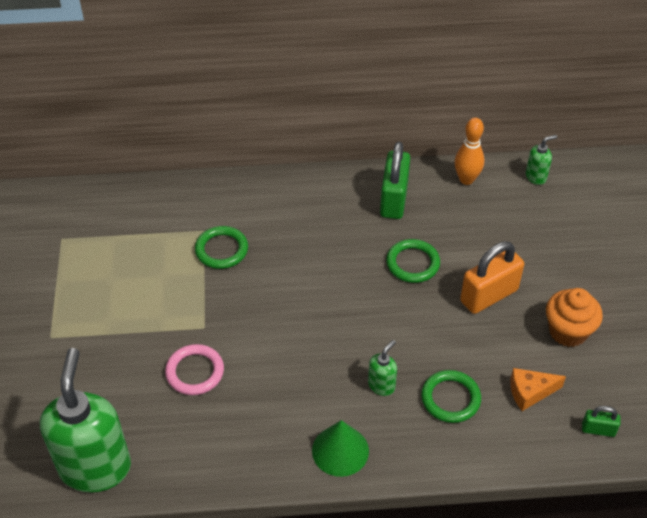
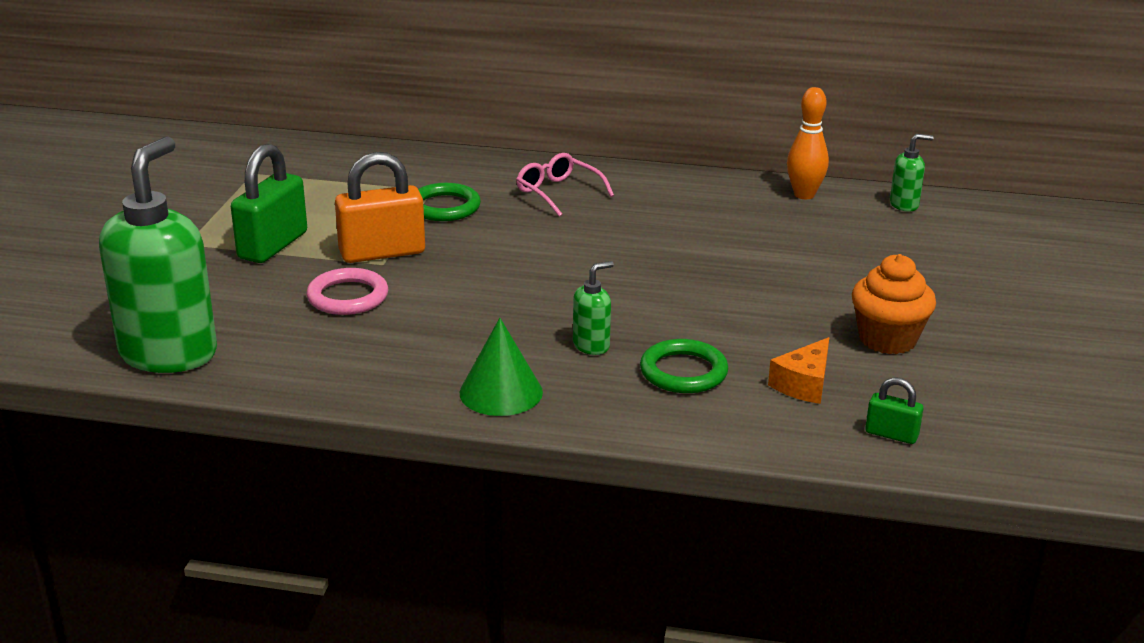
camera: 15 degrees right, 20 degrees down
(296, 214) = (558, 193): none -> pink glasses
(394, 199) = (695, 198): green padlock -> green padlock (273, 245)
(412, 263) = (692, 251): green ring -> none
(489, 295) = (786, 292): orange padlock -> orange padlock (382, 253)
(530, 392) = (803, 384): orange cheese -> orange cheese turned 60 degrees counterclockwise

